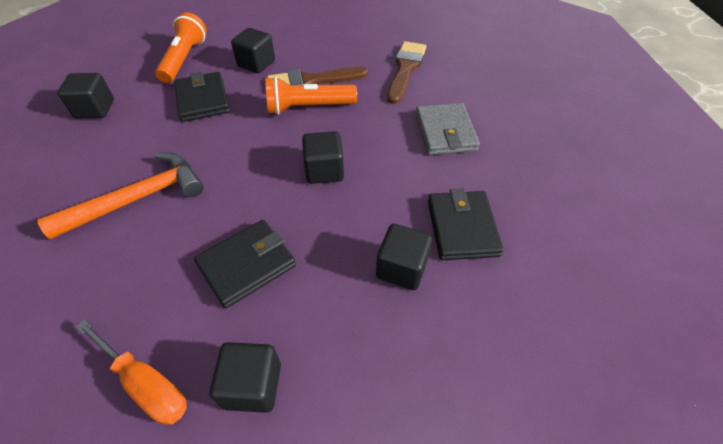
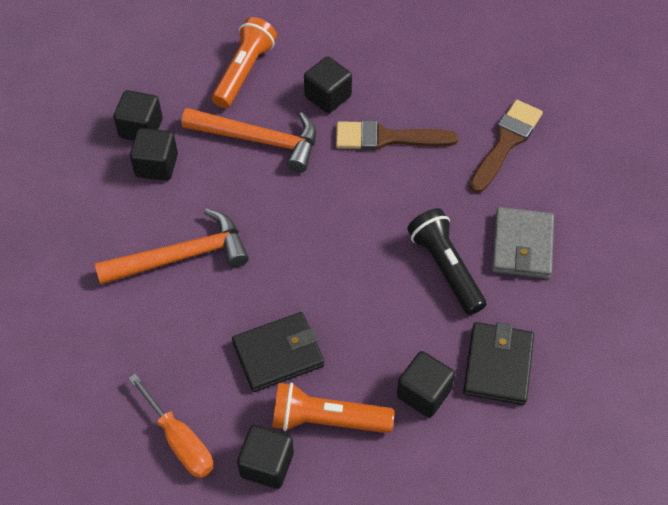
camera: 15 degrees right, 5 degrees up
(202, 100) = (259, 140): black wallet -> orange hammer
(308, 107) = (375, 176): orange flashlight -> orange flashlight (327, 420)
(324, 170) = (375, 266): black cube -> black cube (156, 165)
(387, 160) = (445, 268): none -> black flashlight

